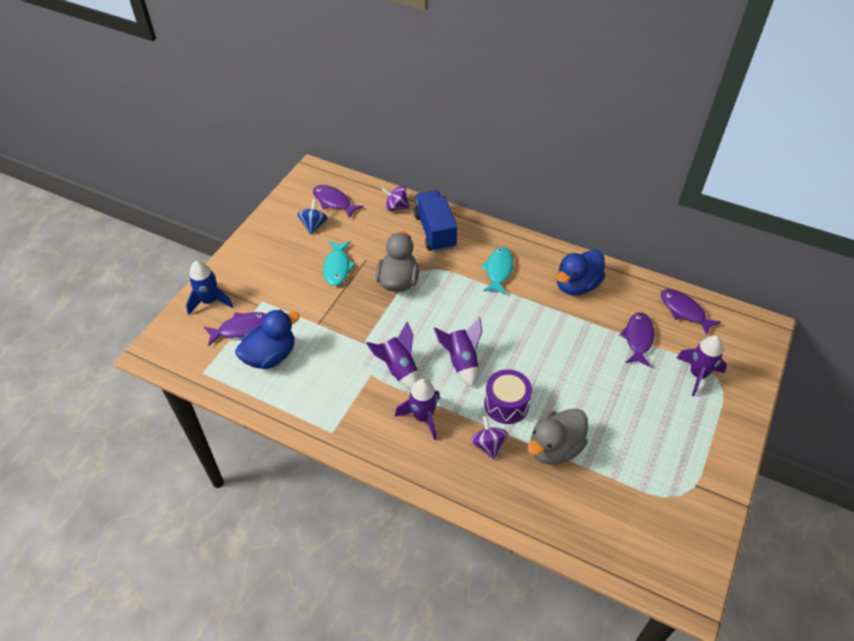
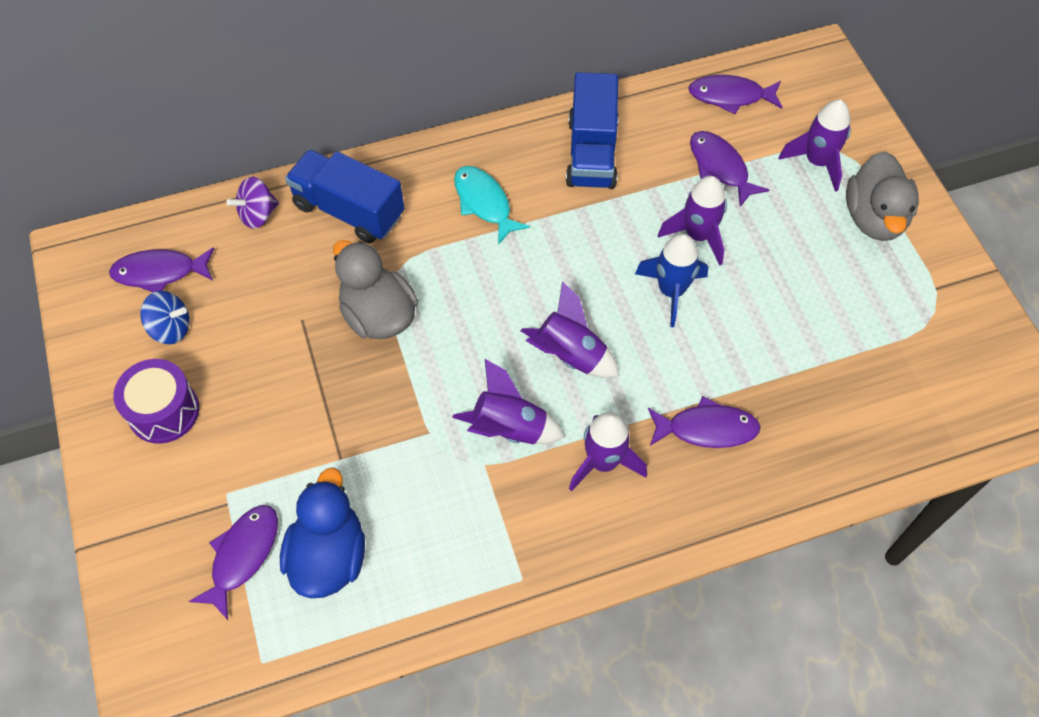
camera: 45 degrees left, 10 degrees up
(210, 301) = (148, 558): blue rocket -> blue rocket (671, 291)
(313, 225) = (171, 328): blue spinning top -> blue spinning top turned 135 degrees clockwise
(337, 267) = (276, 361): turquoise fish -> none
(488, 445) = (707, 429): purple spinning top -> purple fish
(506, 404) = (673, 364): purple drum -> purple drum (164, 411)
(554, 448) = (774, 369): grey duck -> grey duck (874, 218)
(577, 285) = (591, 153): blue duck -> blue truck
(587, 359) = (697, 236): none -> purple rocket

